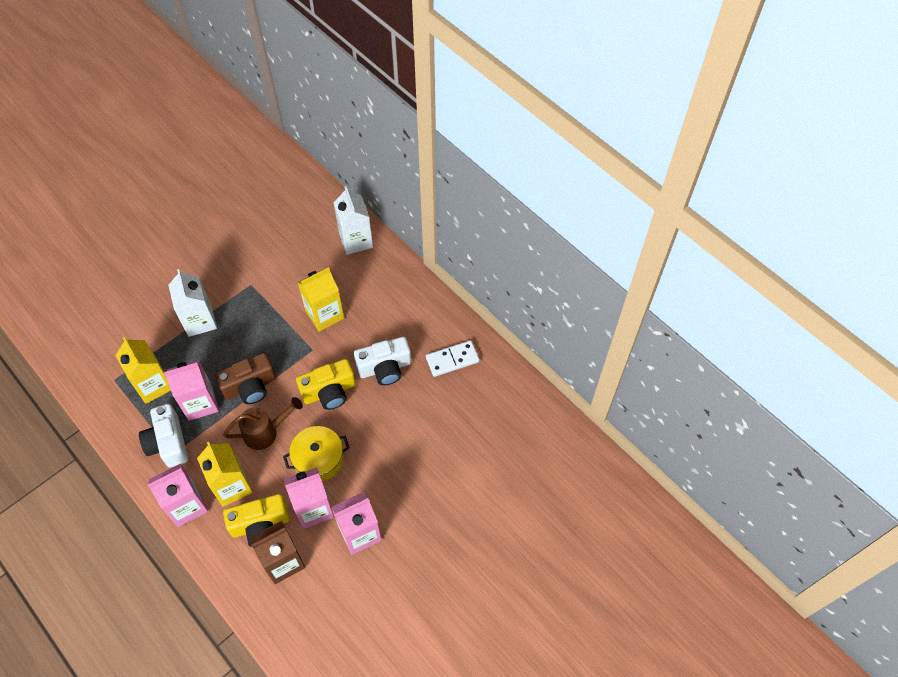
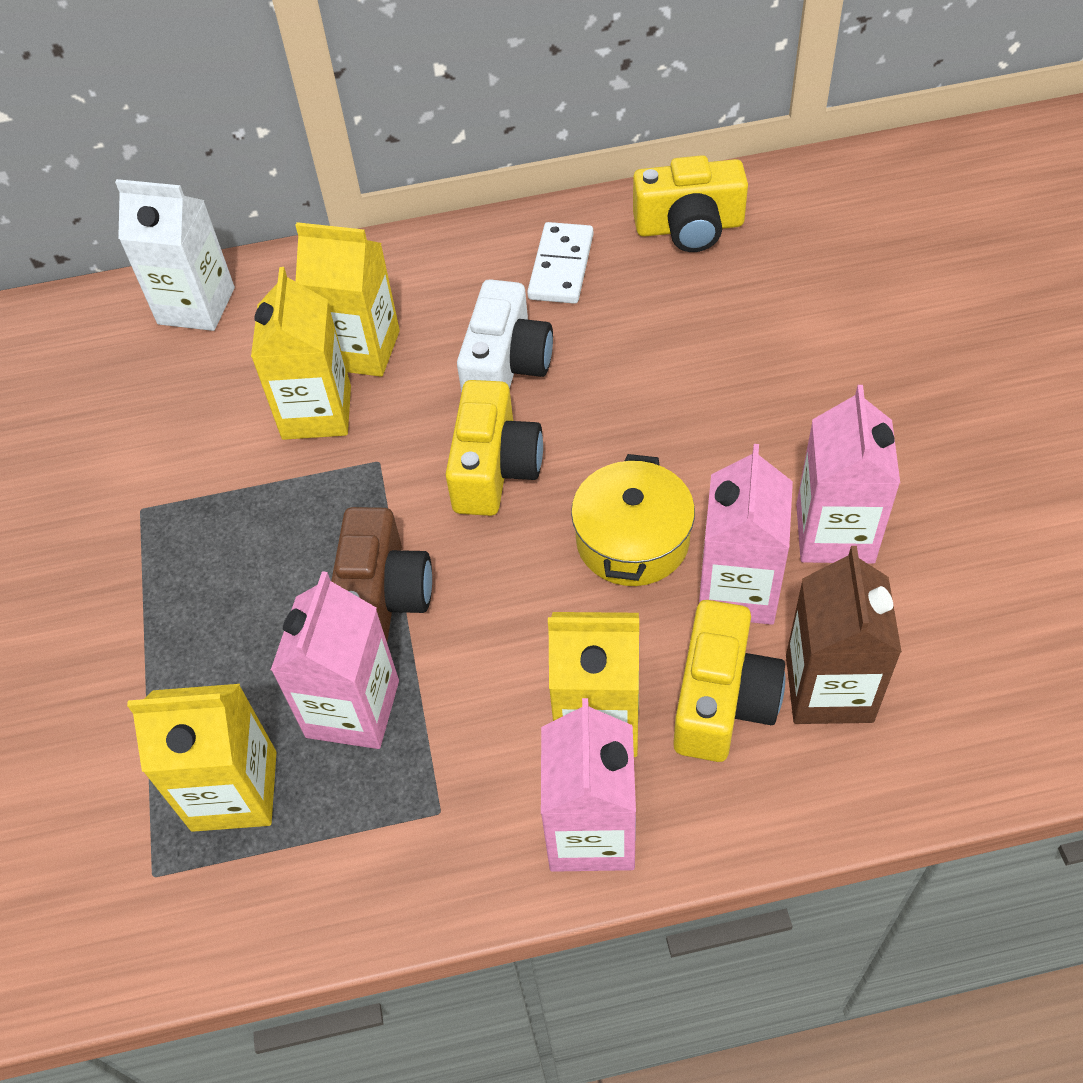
camera: 55 degrees left, 5 degrees down
(168, 442) = (406, 813): white camera -> none
(200, 321) = (147, 635): white carton -> none
(265, 432) = (510, 610): brown watering can -> none
(364, 311) = (361, 350): none -> yellow carton
(506, 398) = (689, 227): none -> yellow camera

